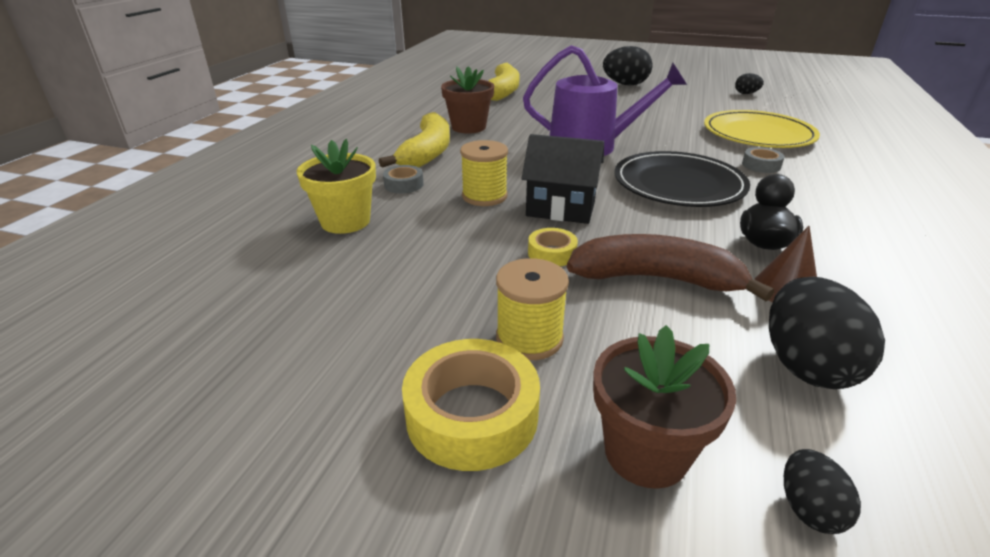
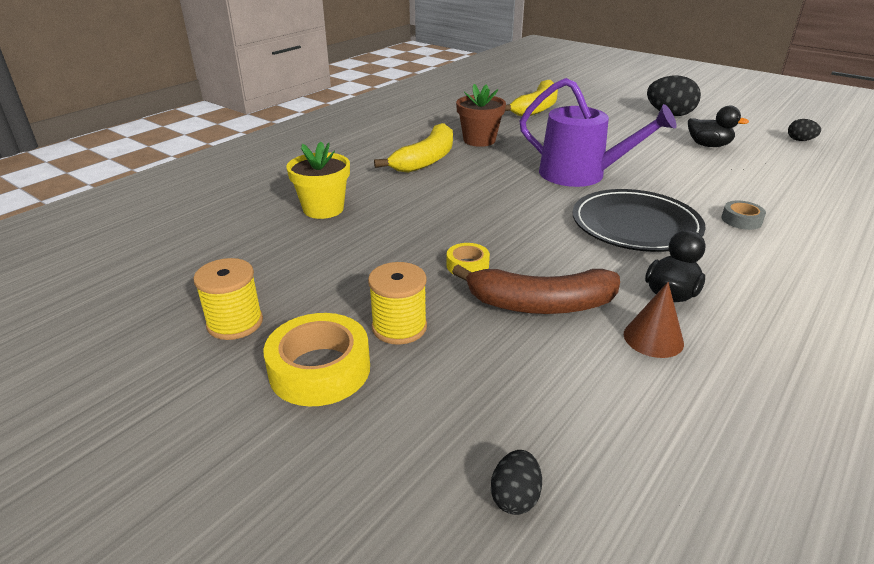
camera: 20 degrees right, 0 degrees up
(404, 184) = (388, 185): grey tape -> none
(484, 196) = (447, 206): yellow spool -> yellow spool (235, 323)
(560, 209) = (505, 229): black house -> none
(646, 452) = (424, 426): brown flower pot -> none
(656, 279) = (540, 304): brown banana -> brown banana turned 150 degrees clockwise
(679, 106) = (708, 145): none -> black duck
(758, 134) = (769, 187): yellow plate -> none
(806, 365) = (611, 402): black egg -> none

